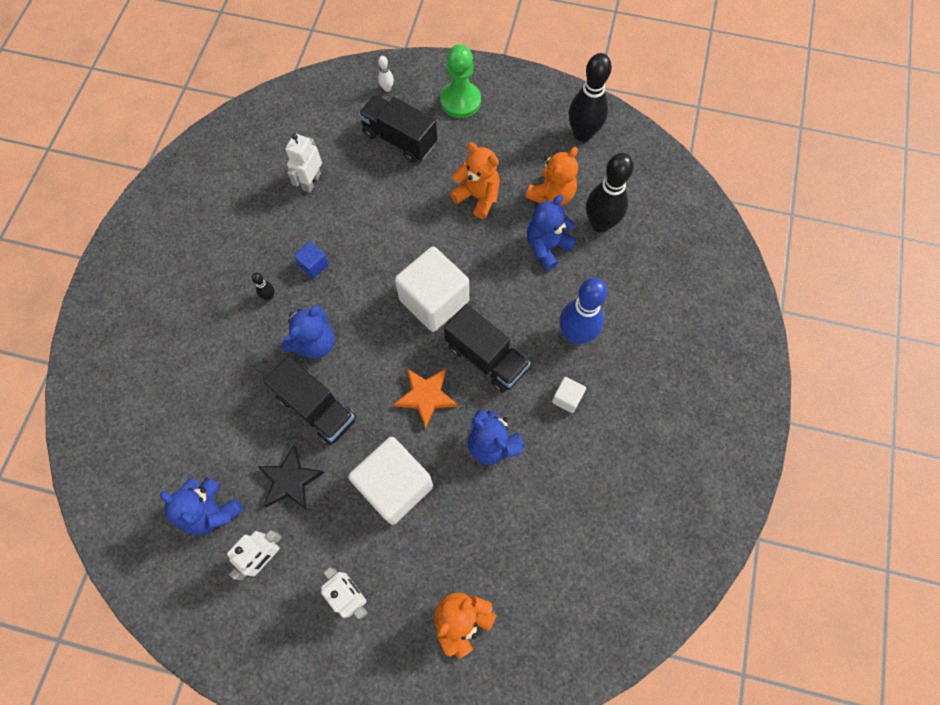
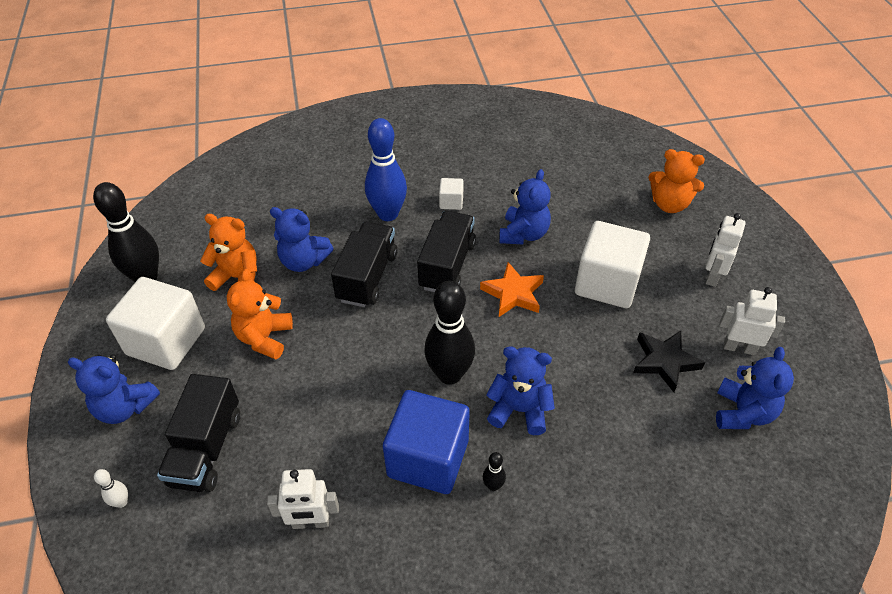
camera: 115 degrees left, 20 degrees down
(313, 265) = (428, 458): blue cube -> blue cube, size x2.25
(317, 408) = (584, 374): black truck -> black truck (367, 277)
(434, 300) = (410, 326): white cube -> white cube (166, 341)
(460, 101) = (125, 407): green pawn -> blue teddy bear
(600, 224) = (259, 232): black bowling pin -> black bowling pin (449, 374)

